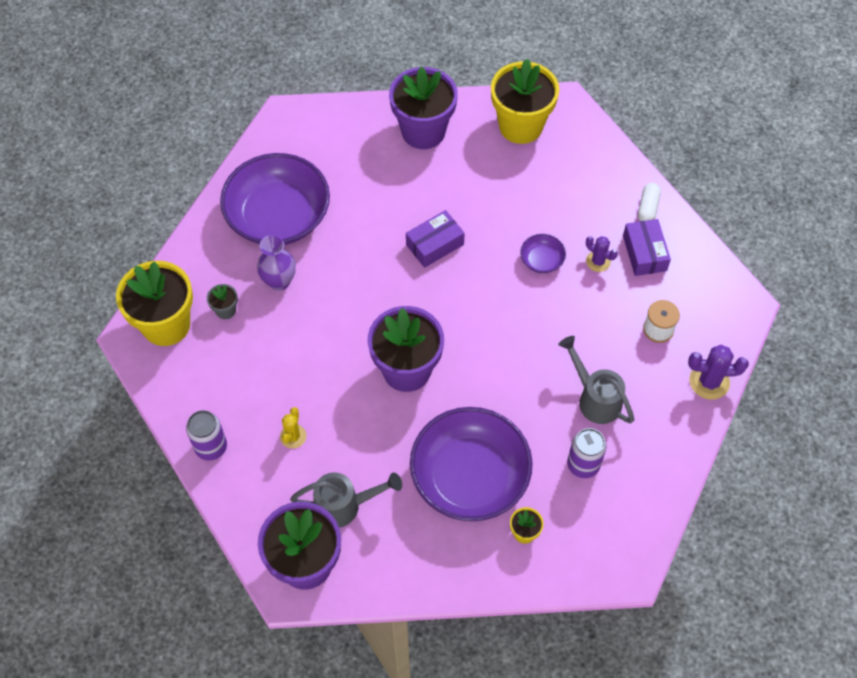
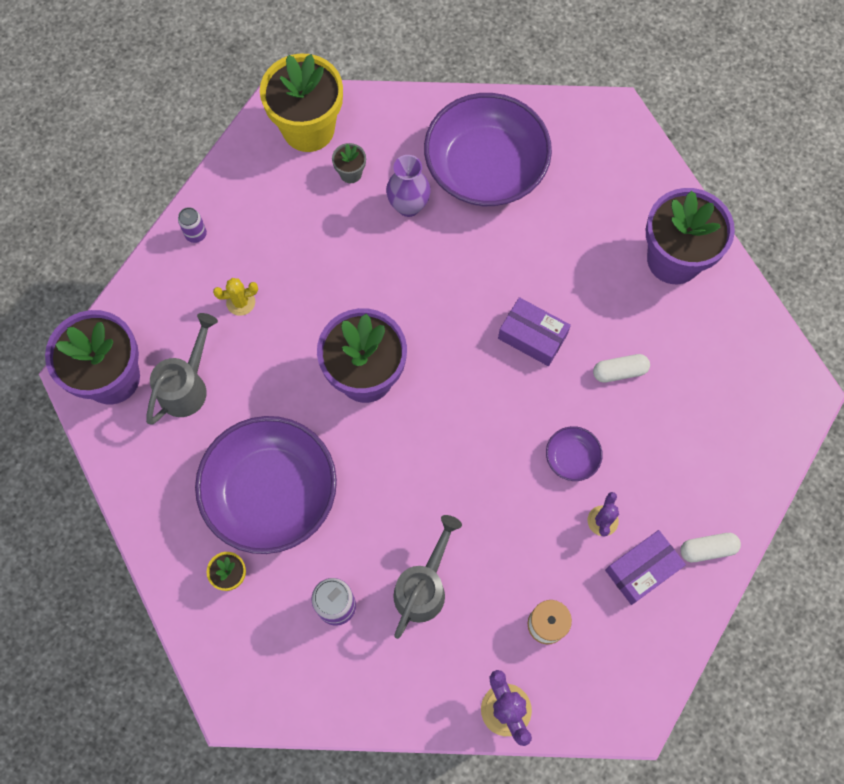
camera: 65 degrees right, 10 degrees up
(211, 447) = (196, 234): purple can -> purple can, size x0.63
(345, 505) = (187, 385): grey watering can -> grey watering can turned 120 degrees counterclockwise
(491, 202) = (619, 371): none -> white capsule
(520, 126) = (742, 359): yellow flower pot -> none

